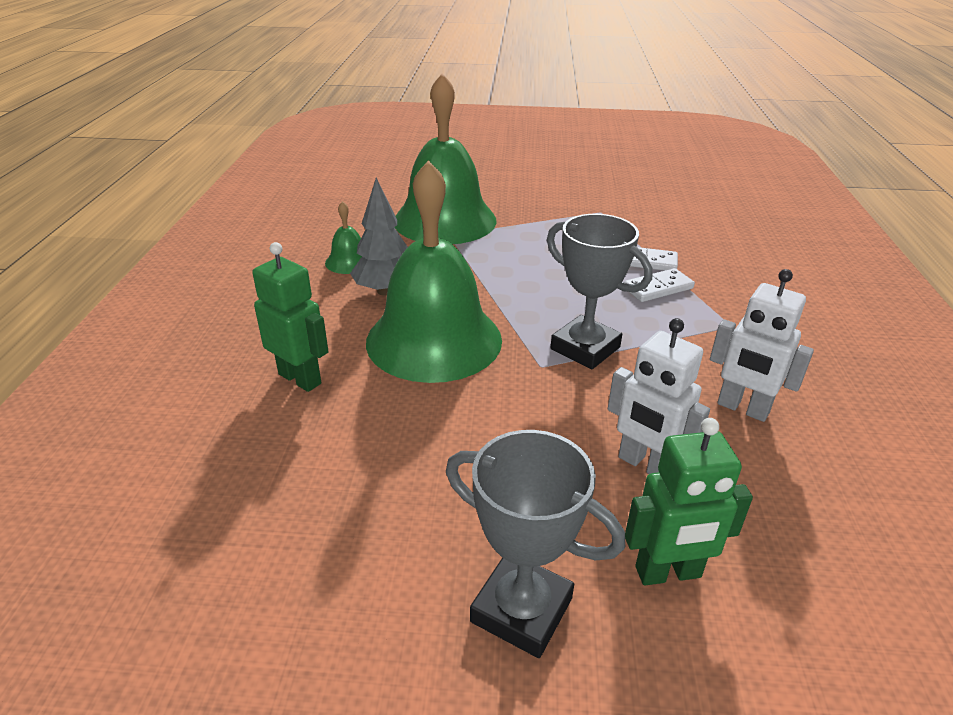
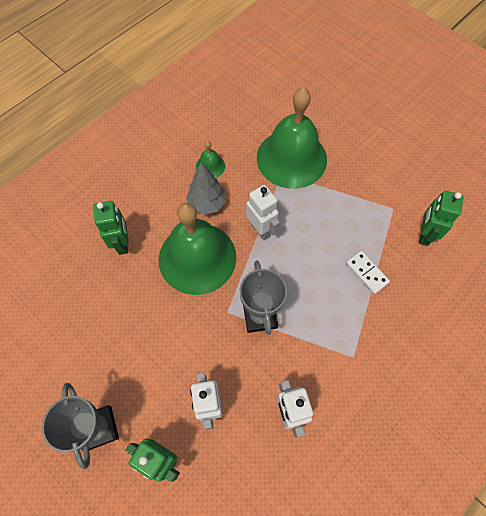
camera: 40 degrees right, 30 degrees up
(484, 282) = (261, 229): none -> white robot
(655, 215) = (424, 234): none -> green robot
(658, 288) = (348, 300): white domino -> none

